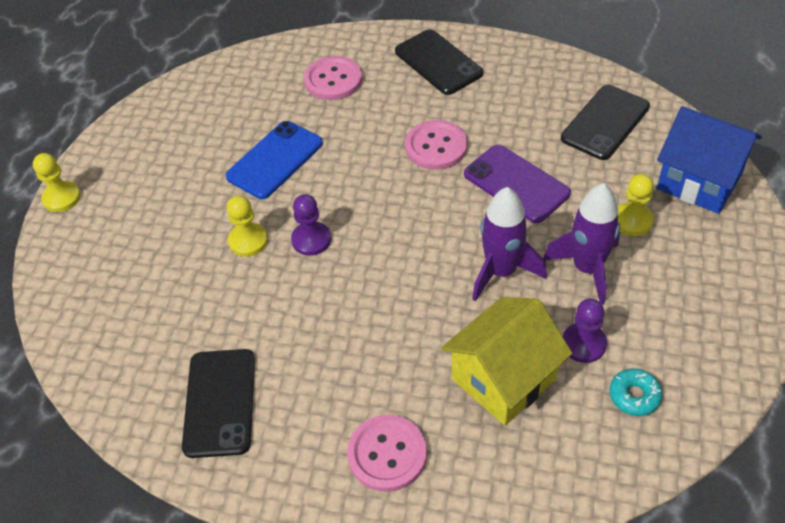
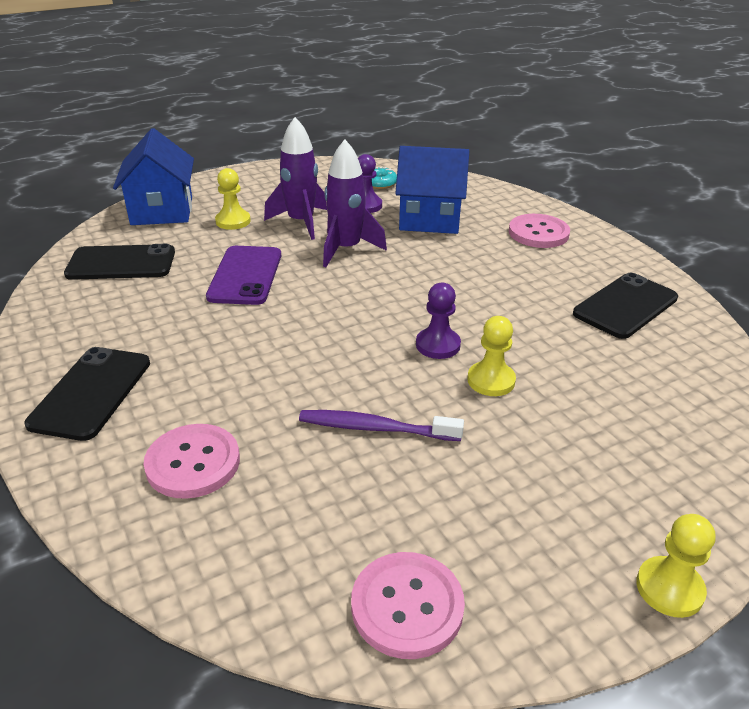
camera: 135 degrees left, 15 degrees down
(275, 160) = (375, 428): blue phone -> purple toothbrush
(436, 146) = (240, 333): pink button -> pink button (407, 606)
(503, 379) = (430, 219): yellow house -> blue house

